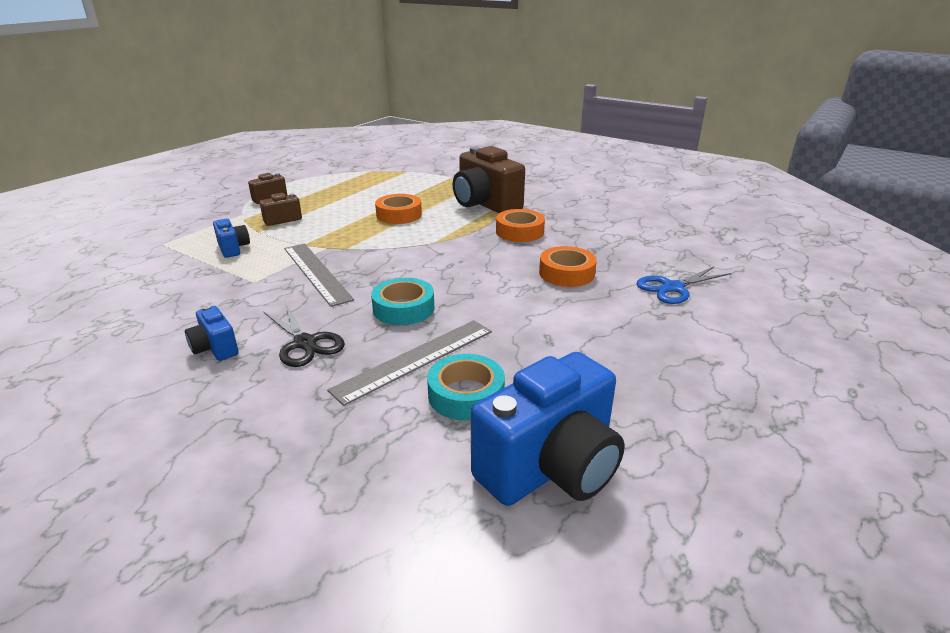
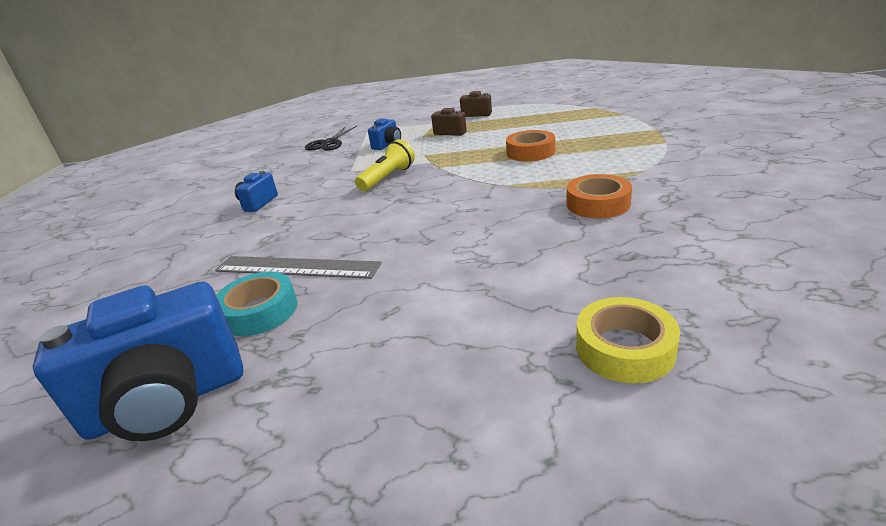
camera: 60 degrees right, 0 degrees up
(305, 343) = (286, 222): black scissors -> black scissors (329, 143)
(316, 273) = (387, 178): grey ruler -> yellow flashlight
(403, 308) = (370, 228): turquoise tape -> none
(485, 205) = (626, 165): brown camera -> none
(550, 467) = (169, 402): blue camera -> blue camera turned 45 degrees counterclockwise
(566, 273) = (544, 265): orange tape -> none
(673, 288) = (624, 348): blue scissors -> yellow tape

